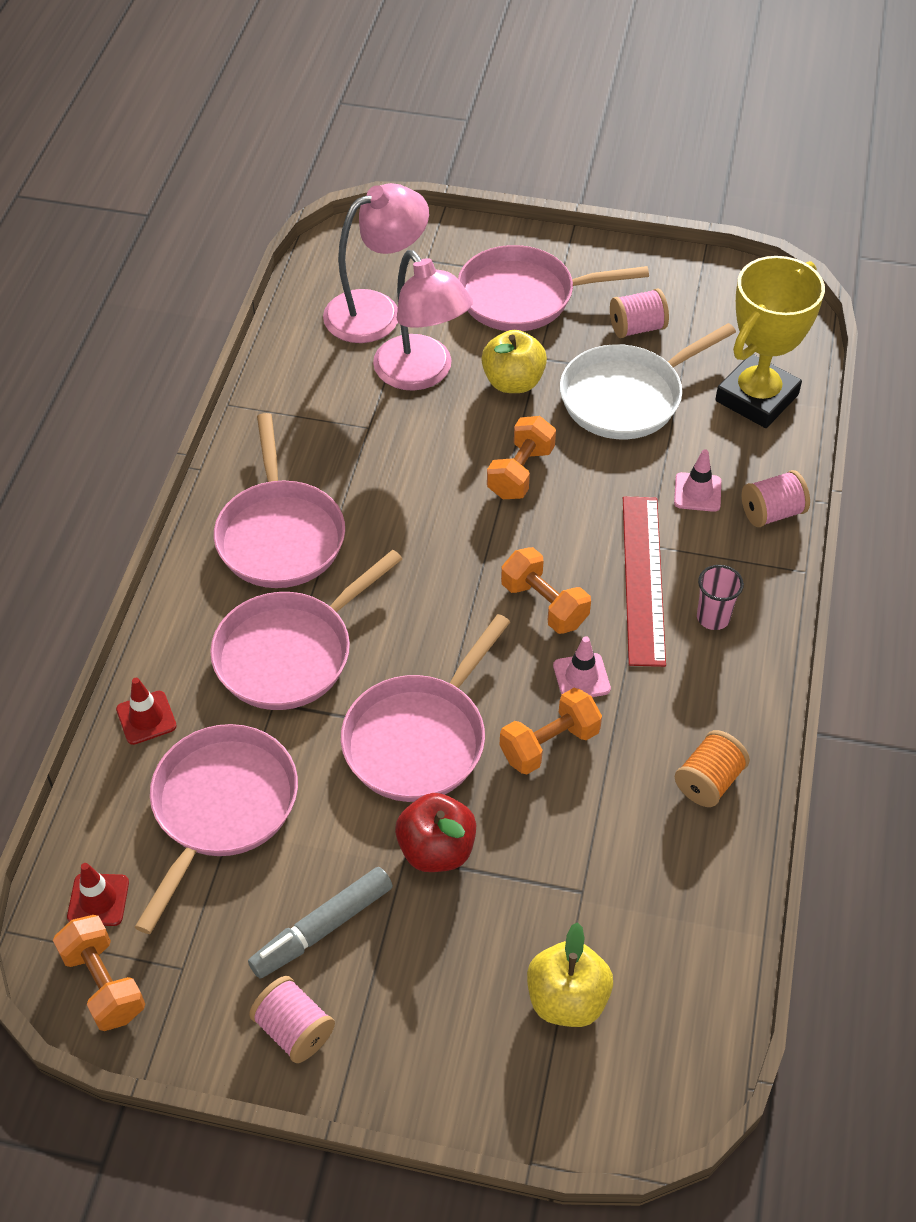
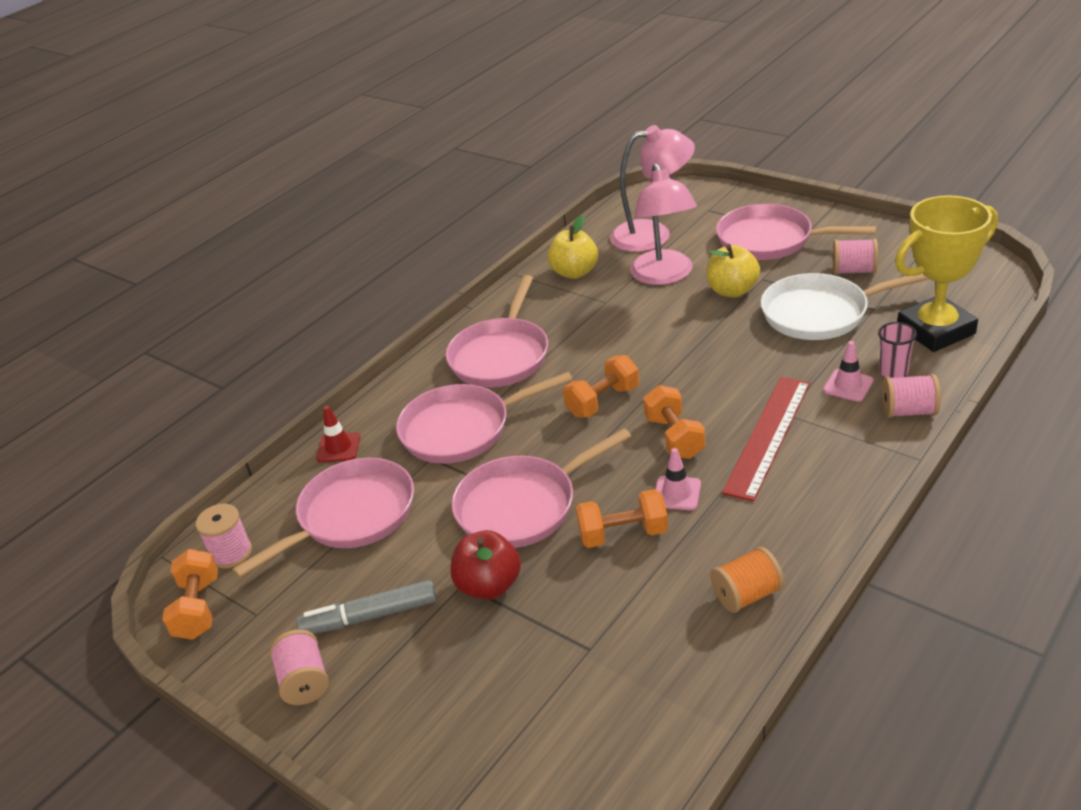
camera: 30 degrees right, 15 degrees down
(98, 900) = (231, 553): red traffic cone -> pink spool
(520, 472) = (705, 348): orange dumbbell -> orange dumbbell (603, 401)
(567, 999) = (529, 728): yellow apple -> yellow apple (574, 272)
(713, 618) = (815, 475): pink cup -> pink cup (893, 372)

